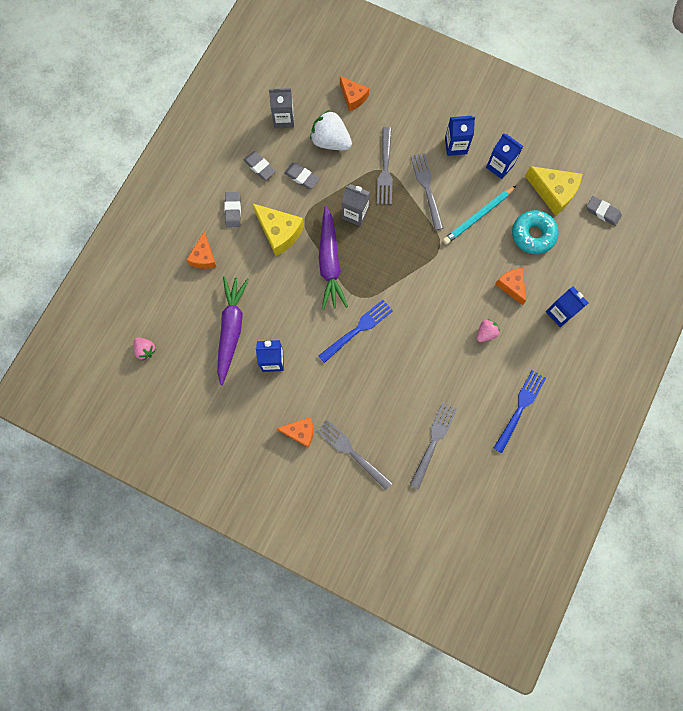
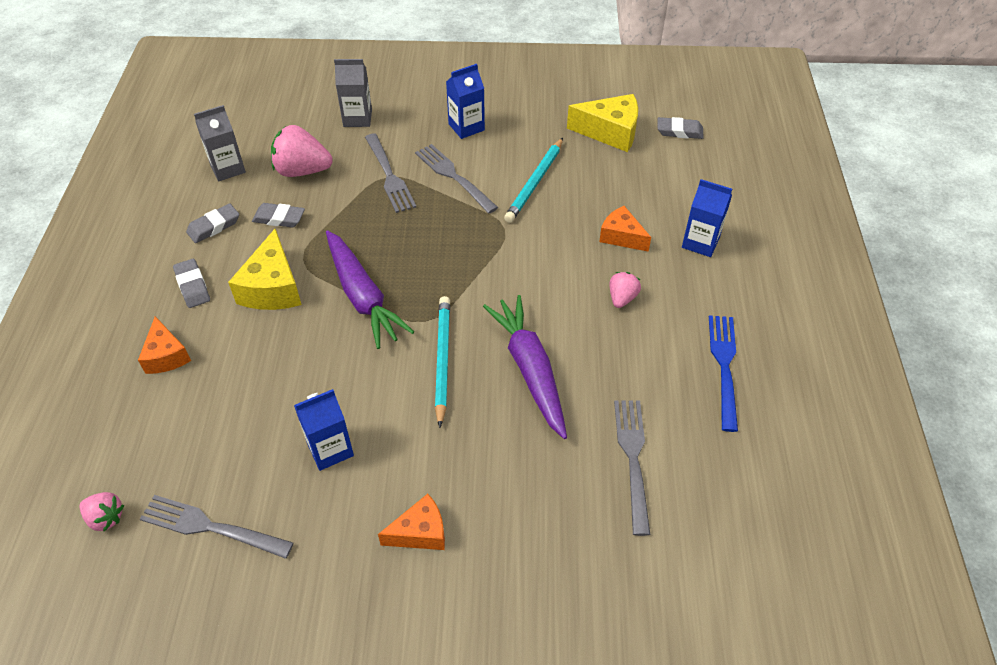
camera: 25 degrees left, 25 degrees down
(231, 329) = (245, 433): purple carrot -> purple carrot (530, 370)
(260, 167) = (214, 226): grey eraser -> grey eraser turned 60 degrees counterclockwise
(279, 232) = (272, 287): yellow cheese -> yellow cheese turned 75 degrees clockwise
(330, 141) = (302, 171): white strawberry -> pink strawberry
(352, 452) = (518, 526): grey fork -> grey fork (211, 527)
(353, 97) = (312, 122): orange cheese -> none
(355, 214) = (372, 232): grey carton -> grey carton (357, 118)
(357, 329) = (442, 360): blue fork -> turquoise pencil
(499, 166) = (531, 129): blue carton -> none
(533, 235) = (614, 178): turquoise donut -> none

